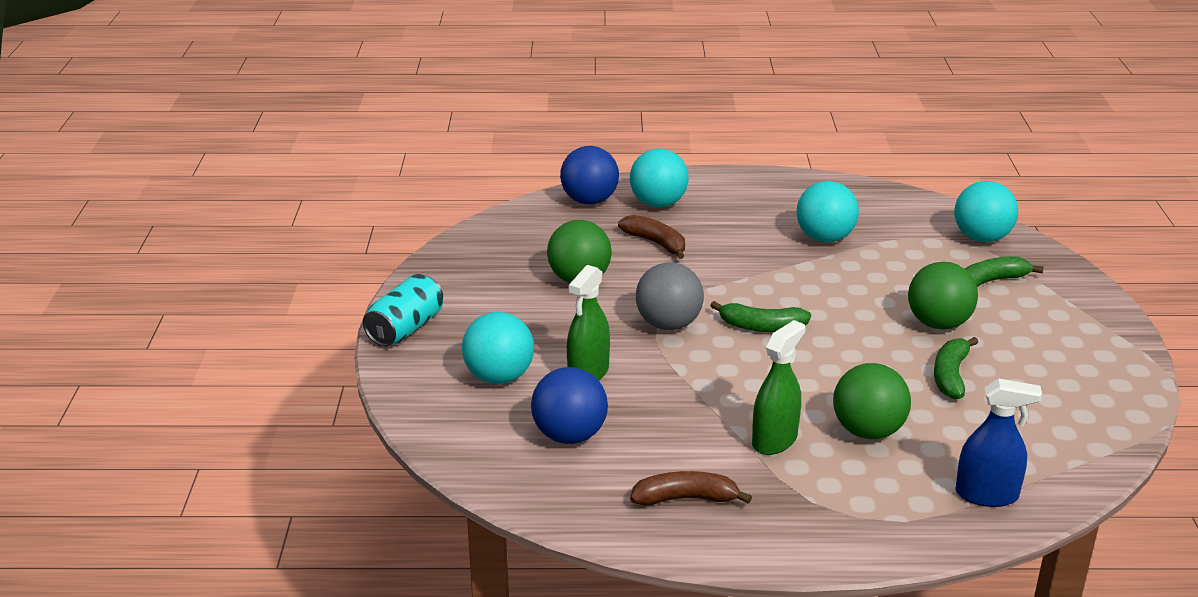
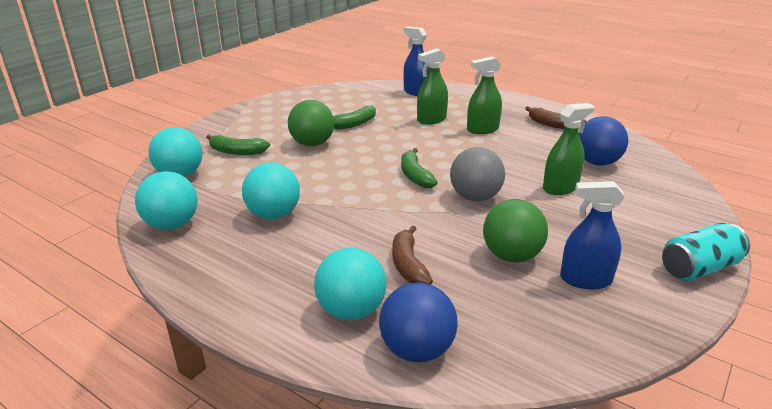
camera: 145 degrees left, 0 degrees up
(499, 377) = (628, 205): turquoise ball -> turquoise ball (172, 225)
(503, 283) = (585, 280): none -> blue spray bottle
(761, 327) = (415, 175): green banana -> green banana turned 150 degrees counterclockwise
(868, 431) = (431, 120): green ball -> green spray bottle

